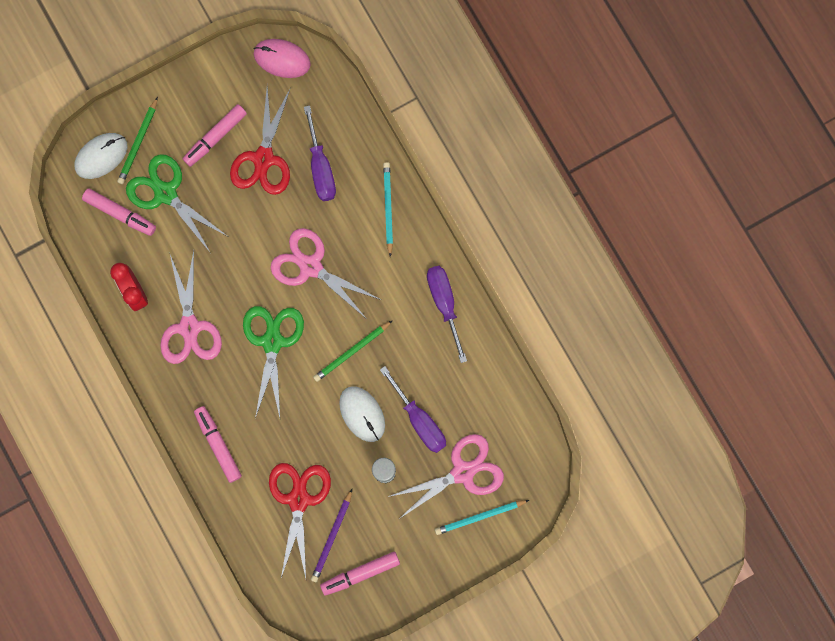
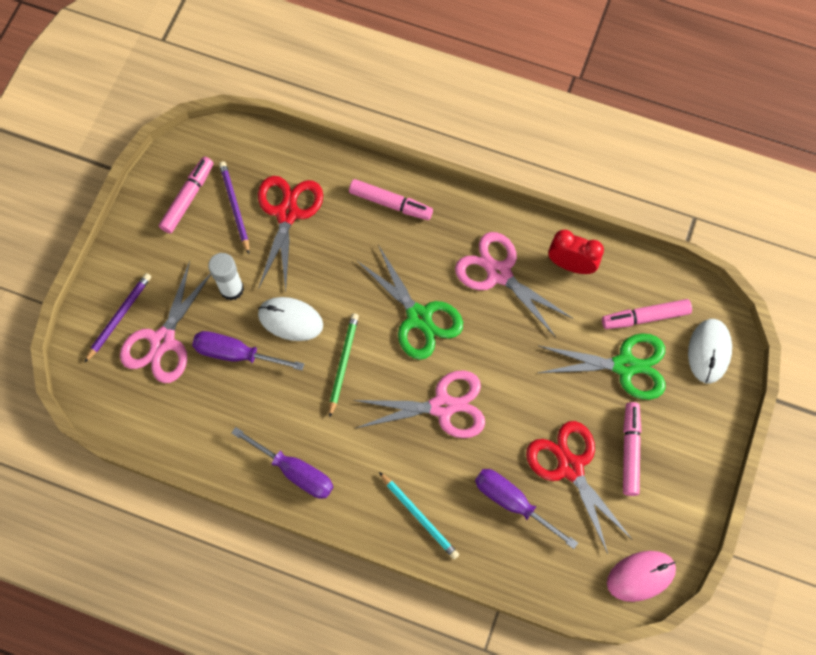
camera: 140 degrees right, 10 degrees down
(138, 142) = (690, 389): green pencil -> none
(298, 499) = (287, 213): red scissors -> red scissors turned 135 degrees counterclockwise
(480, 516) = (119, 317): turquoise pencil -> purple pencil

